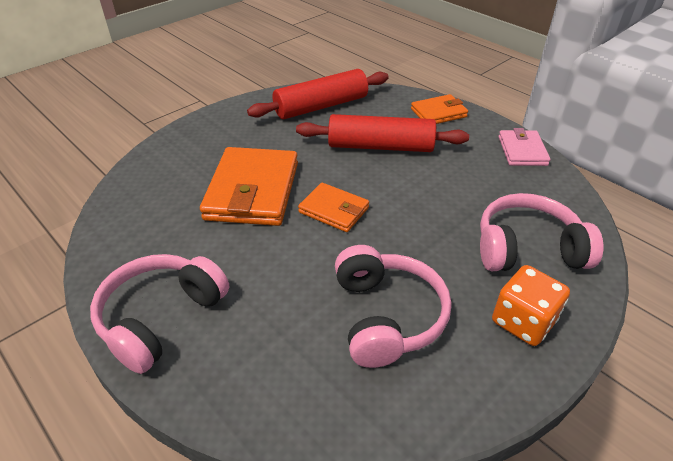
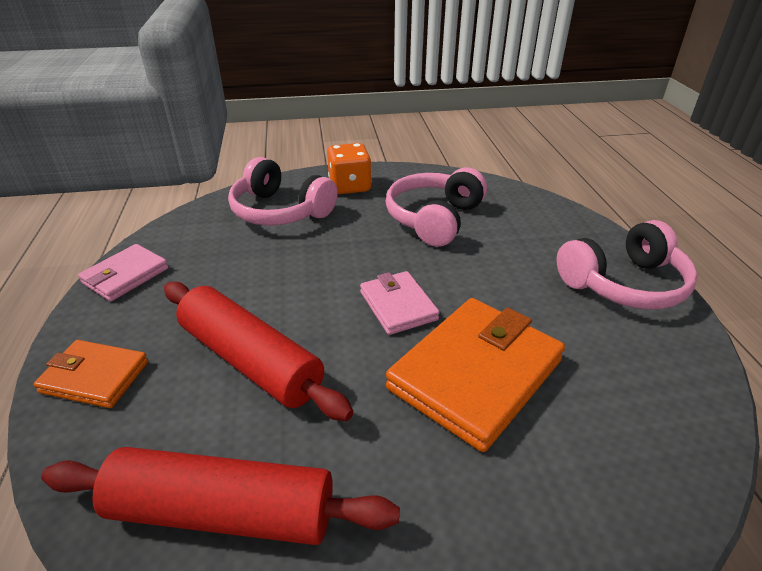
camera: 145 degrees left, 5 degrees down
(334, 210) = (398, 306): orange wallet -> pink wallet

